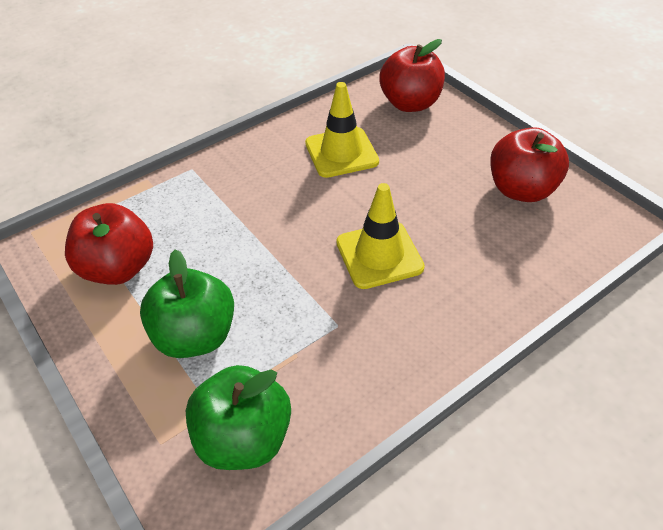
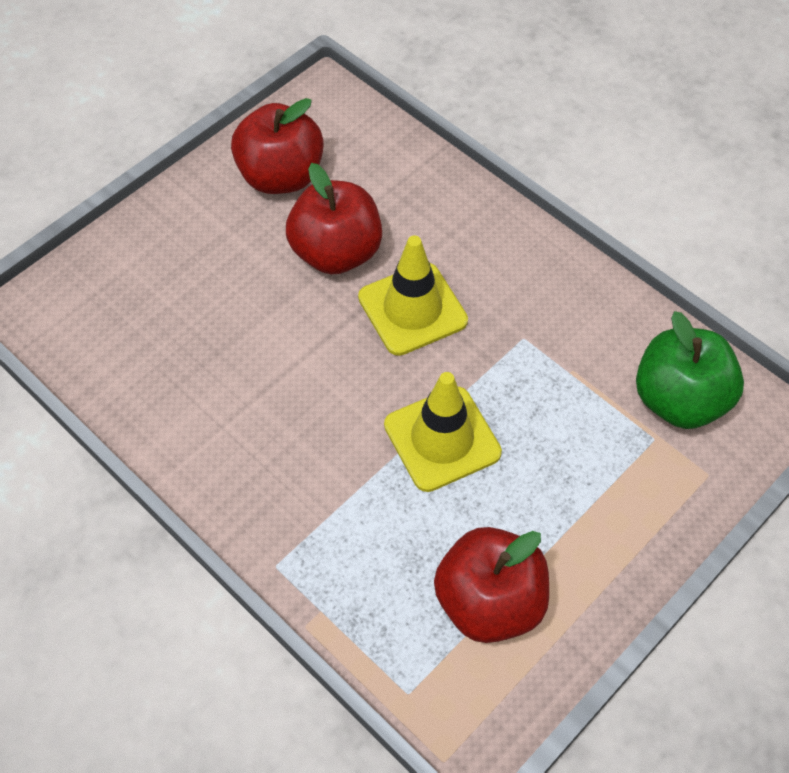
camera: 100 degrees left, 10 degrees up
(195, 336) = (572, 477): green apple -> none
(341, 152) = (222, 371): yellow traffic cone -> yellow traffic cone (442, 439)
(410, 103) = (101, 297): red apple -> red apple (336, 252)

